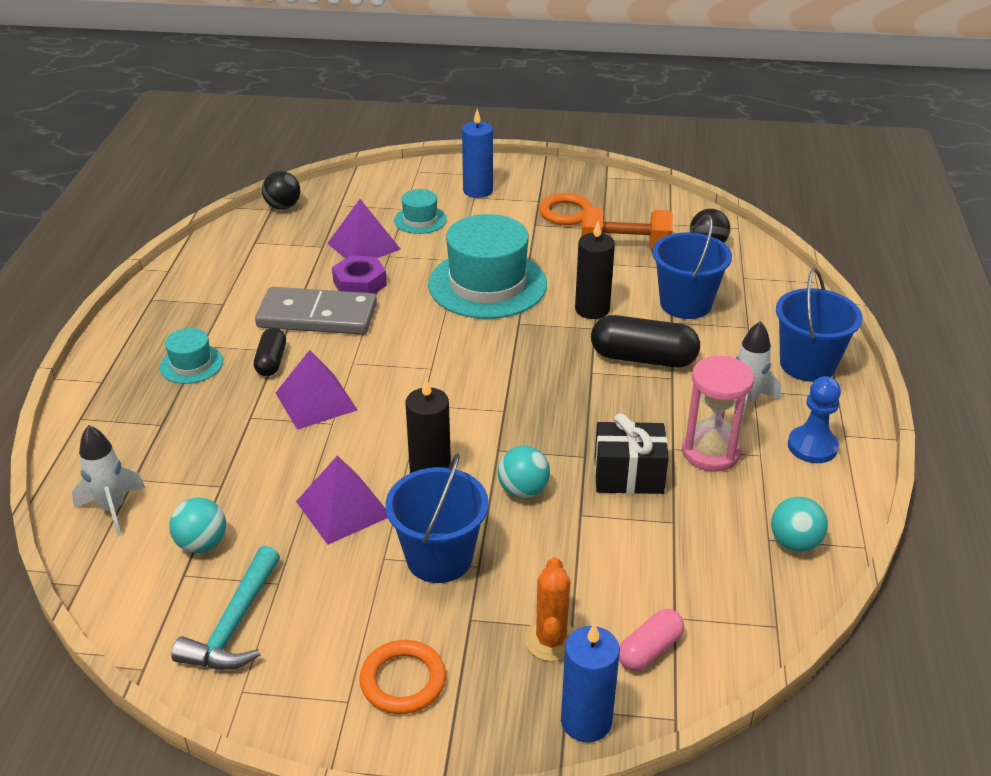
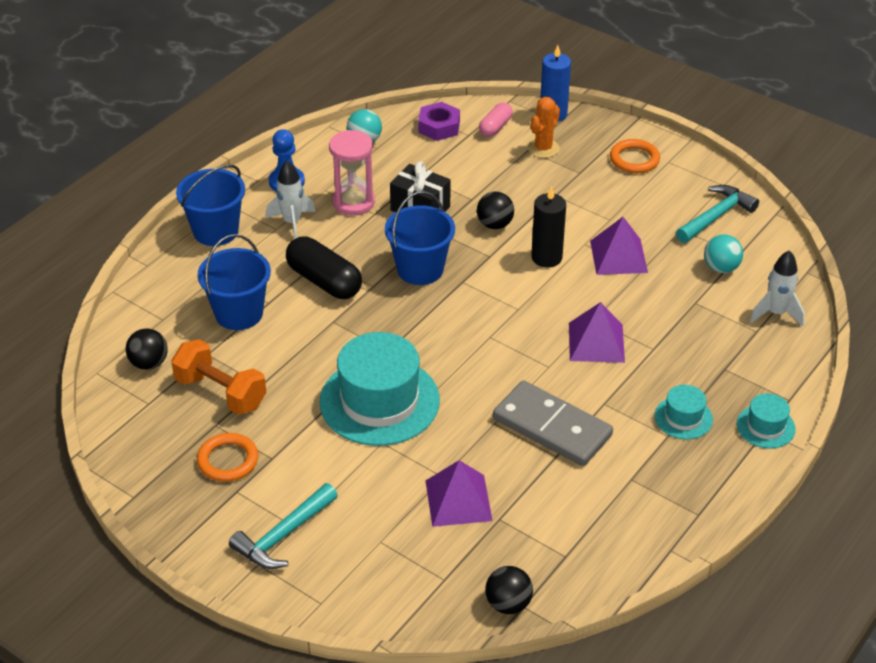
camera: 150 degrees left, 5 degrees up
(271, 361) = (614, 394): black capsule -> none
(360, 283) = (492, 450): purple nut -> purple nut (439, 127)
(420, 220) = (377, 515): turquoise hat -> turquoise hat (765, 426)
(439, 558) = (576, 207): blue bucket -> blue bucket (420, 269)
(478, 191) = (283, 535): blue candle -> turquoise hammer
(523, 490) = (495, 224): turquoise ball -> black ball
(592, 309) = (317, 339): black candle -> none
(649, 650) = (495, 127): pink capsule -> pink capsule turned 45 degrees counterclockwise

